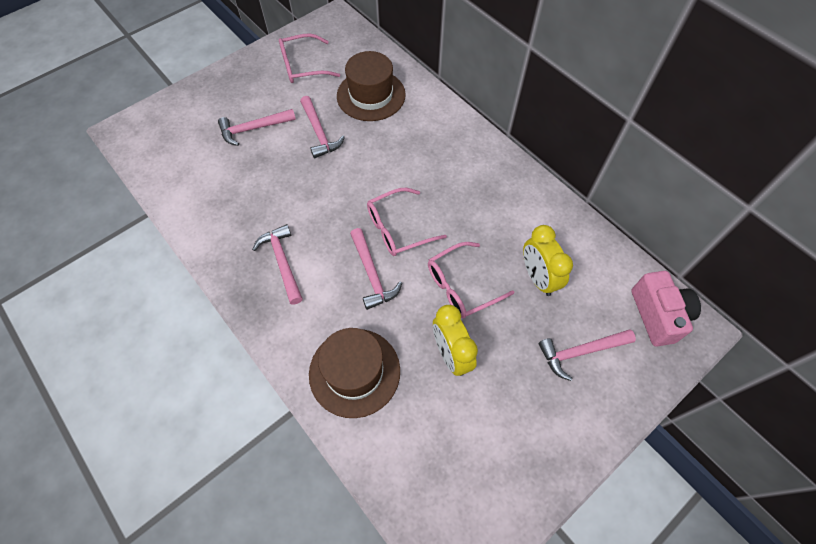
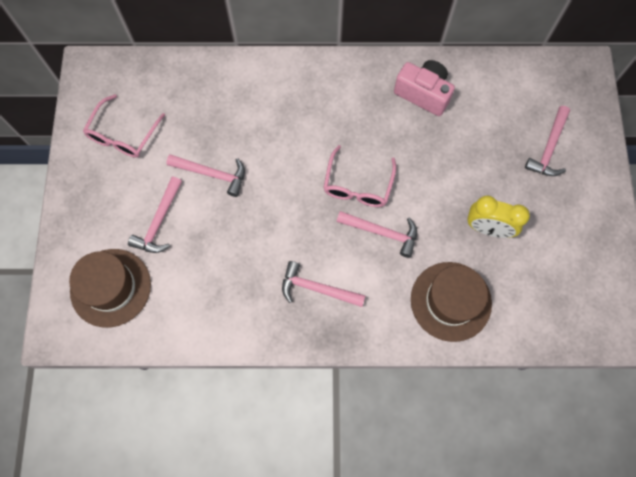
camera: 50 degrees left, 10 degrees up
(371, 95) = (209, 107): brown hat -> brown hat (110, 287)
(461, 286) = (442, 180): pink glasses -> none
(538, 278) = (476, 127): yellow clock -> none
(658, 315) = (561, 80): pink camera -> pink camera (423, 94)

